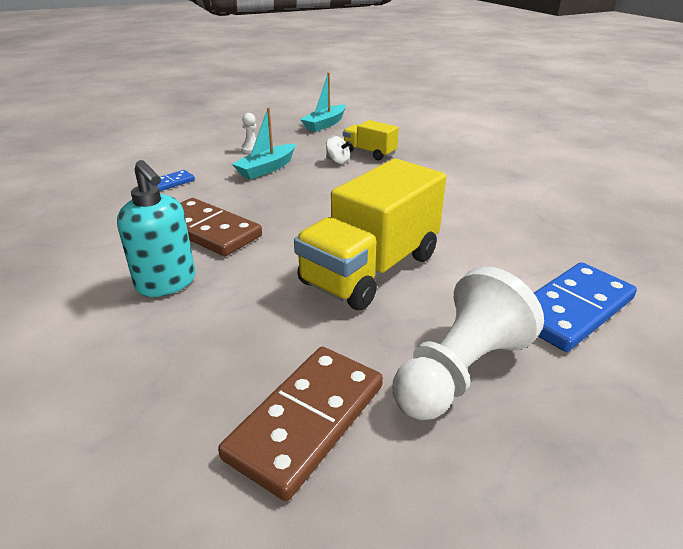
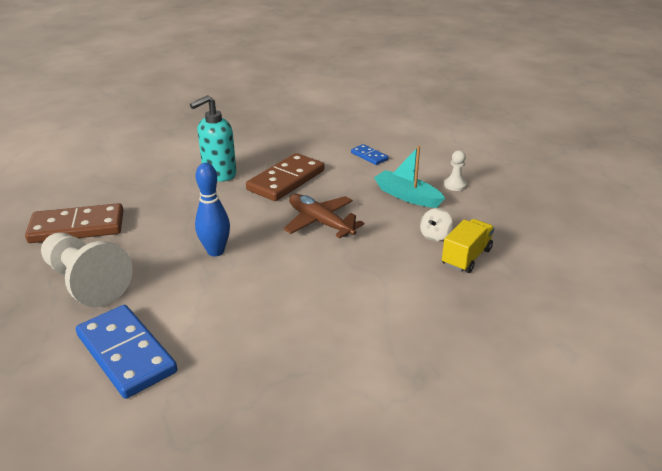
camera: 90 degrees right, 0 degrees up
(307, 421) = (77, 227): brown domino -> brown domino turned 45 degrees counterclockwise
(311, 209) = (320, 222): none -> brown plane
(325, 124) = (555, 226): turquoise boat -> none
(371, 269) = (215, 251): yellow truck -> blue bowling pin

